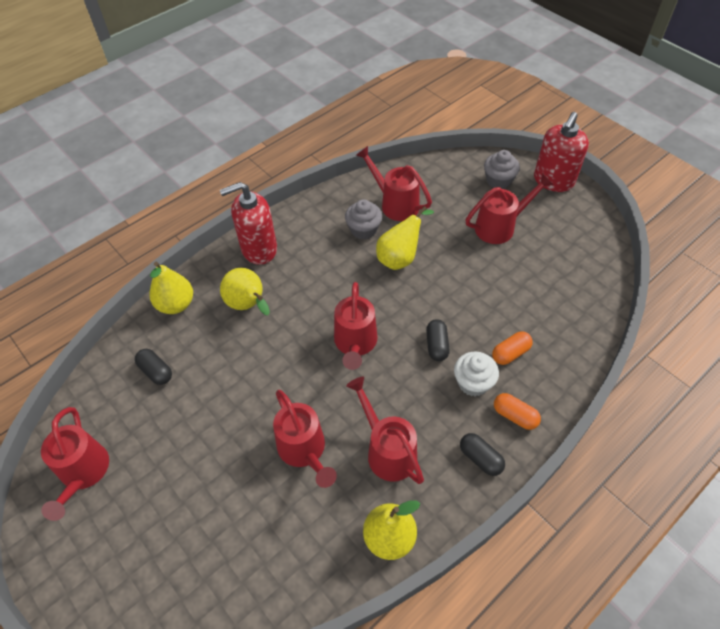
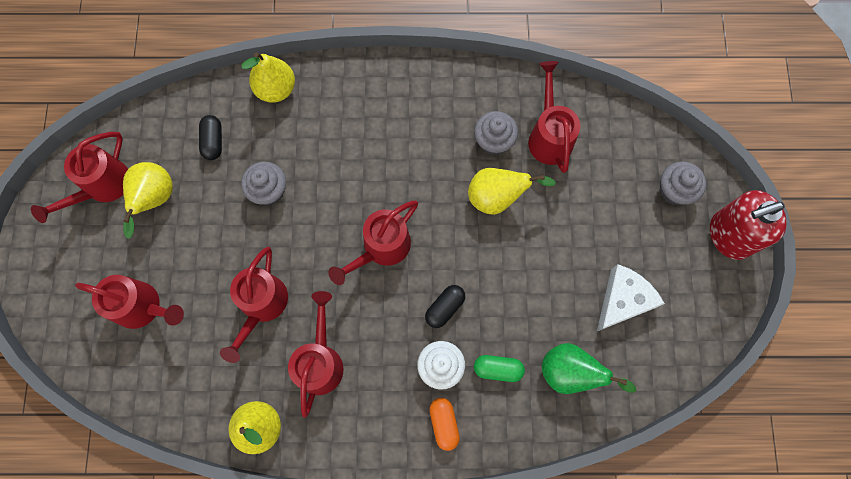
camera: 40 degrees right, 20 degrees up
(233, 370) = (269, 190): none -> grey cupcake
(248, 305) = (330, 138): yellow pear -> yellow pear (155, 199)
(259, 249) = (386, 87): red soap dispenser -> none
(480, 458) = (382, 431): black capsule -> none
(500, 227) = (621, 242): red watering can -> red watering can (143, 307)
(510, 353) = (497, 369): orange capsule -> green capsule
(537, 255) = (623, 300): none -> white cheese
(555, 318) = (570, 373): none -> green pear

